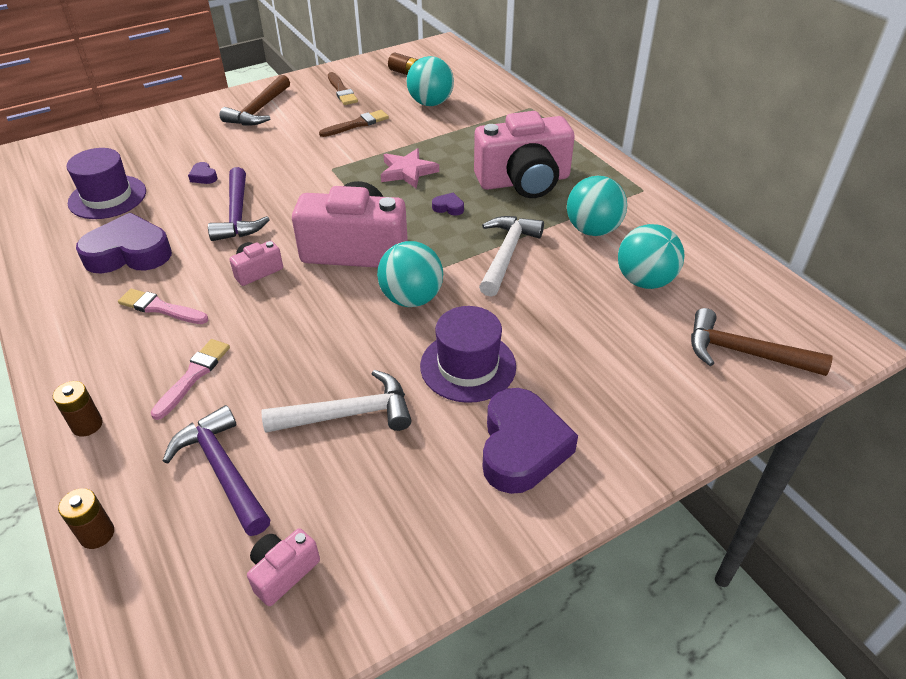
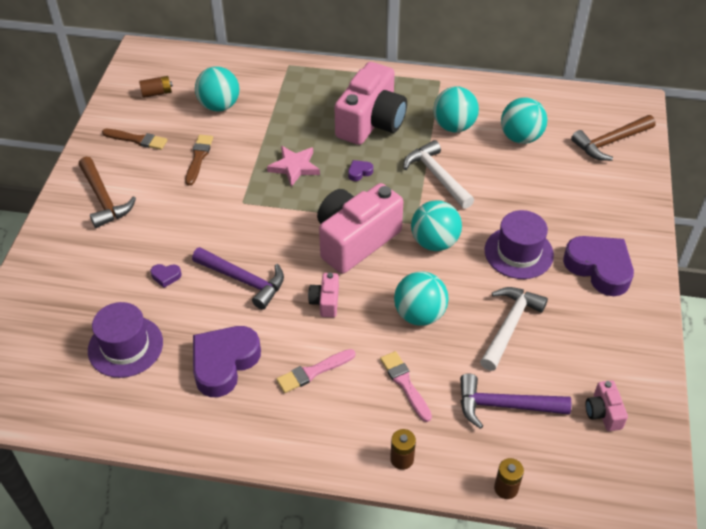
camera: 50 degrees left, 5 degrees up
(299, 338) = (419, 314): none -> turquoise ball

